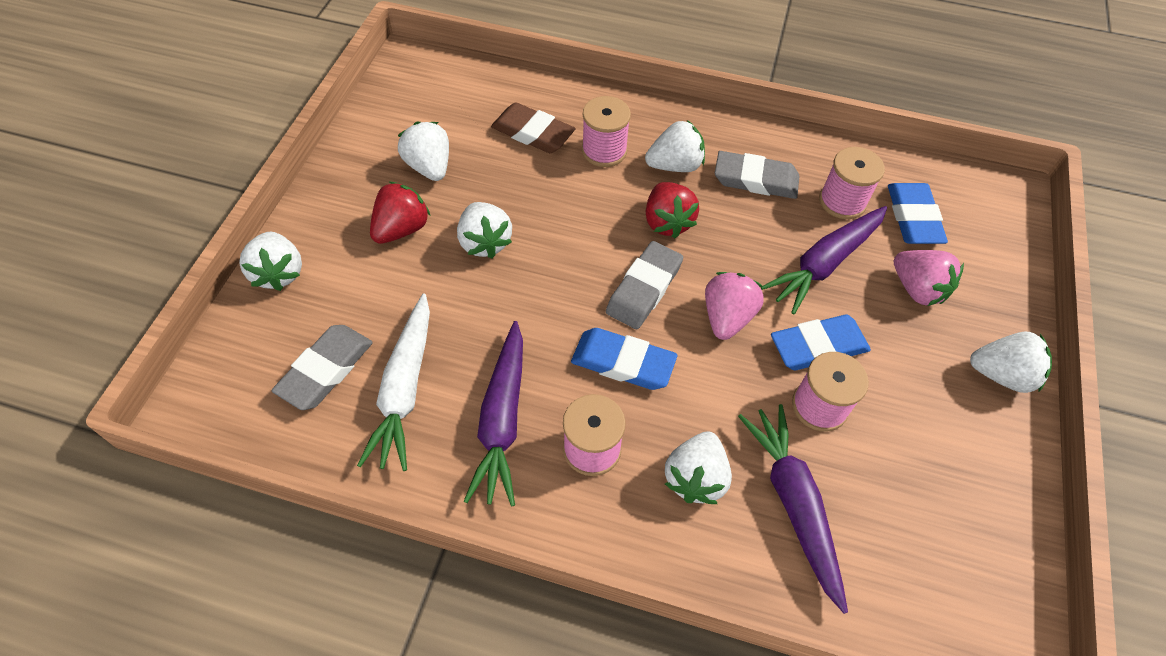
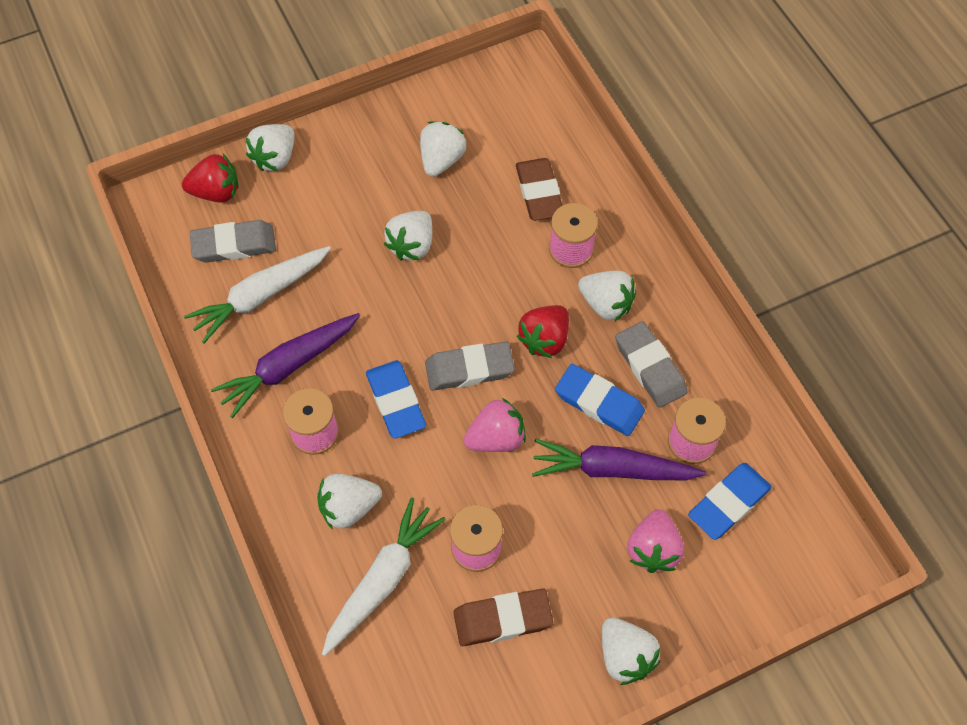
camera: 50 degrees right, 5 degrees up
(402, 229) = (374, 191): red strawberry -> red strawberry (216, 192)
(793, 504) = (382, 580): purple carrot -> white carrot
(818, 346) = (528, 514): blue eraser -> blue eraser (599, 403)
(904, 437) = (502, 619): none -> brown eraser

